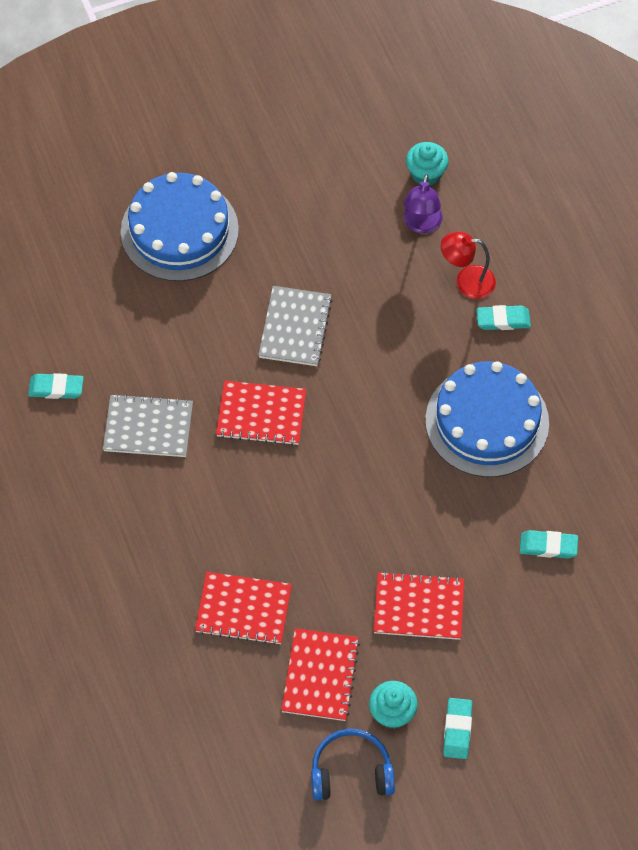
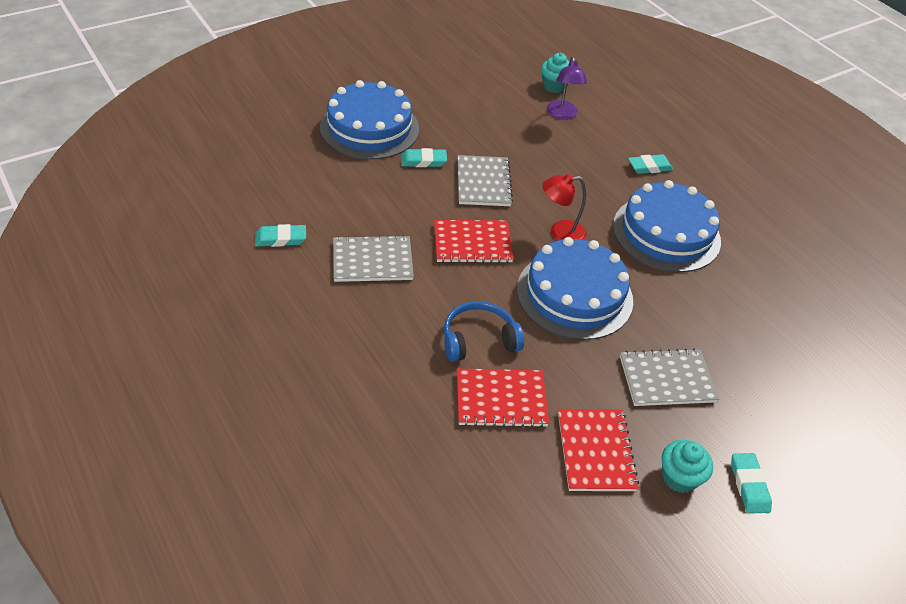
camera: 15 degrees left, 15 degrees down
(351, 772) = (660, 542): blue headphones -> blue headphones (479, 340)
(355, 494) = (574, 294): none -> blue cake
(418, 607) = (667, 379): red notebook -> grey notebook
(466, 281) = (611, 145): red lamp -> red lamp (560, 233)
(548, 546) = (759, 318): turquoise eraser -> turquoise eraser (423, 161)

